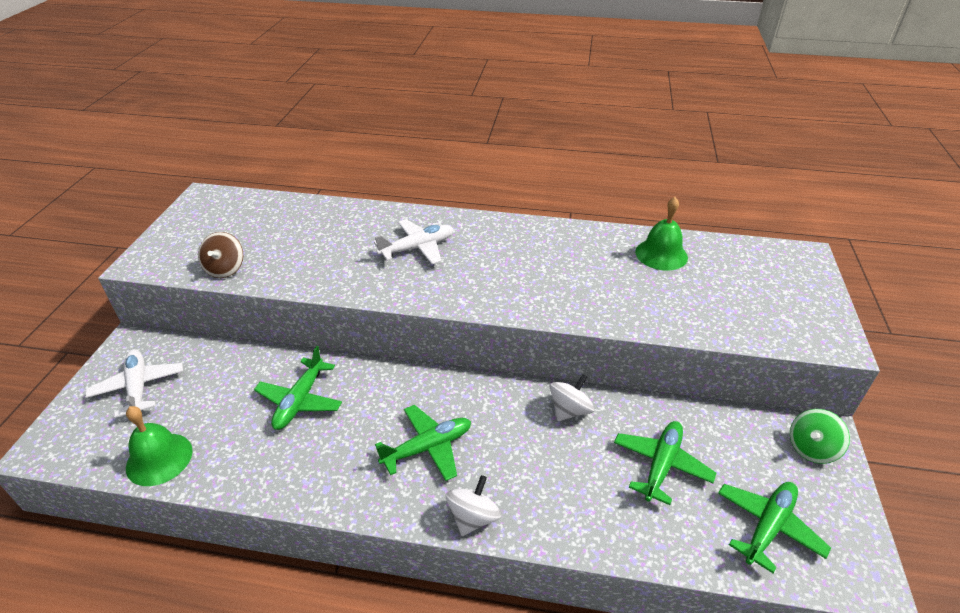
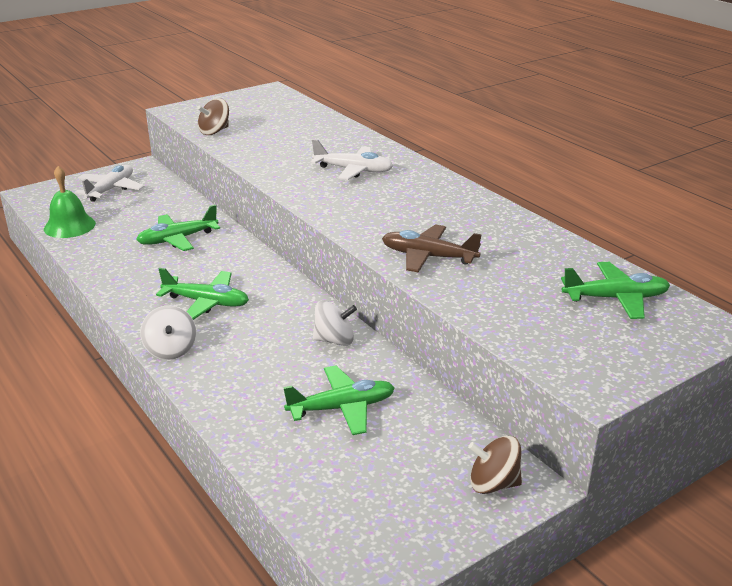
camera: 45 degrees right, 10 degrees down
(473, 517) = (170, 350): white spinning top -> white spinning top turned 90 degrees clockwise
(597, 300) = (428, 257): none -> brown plane
(661, 254) = (550, 258): green bell -> none
(768, 526) = (354, 491): green plane -> green plane (616, 298)
(811, 448) = (493, 484): green spinning top -> brown spinning top

